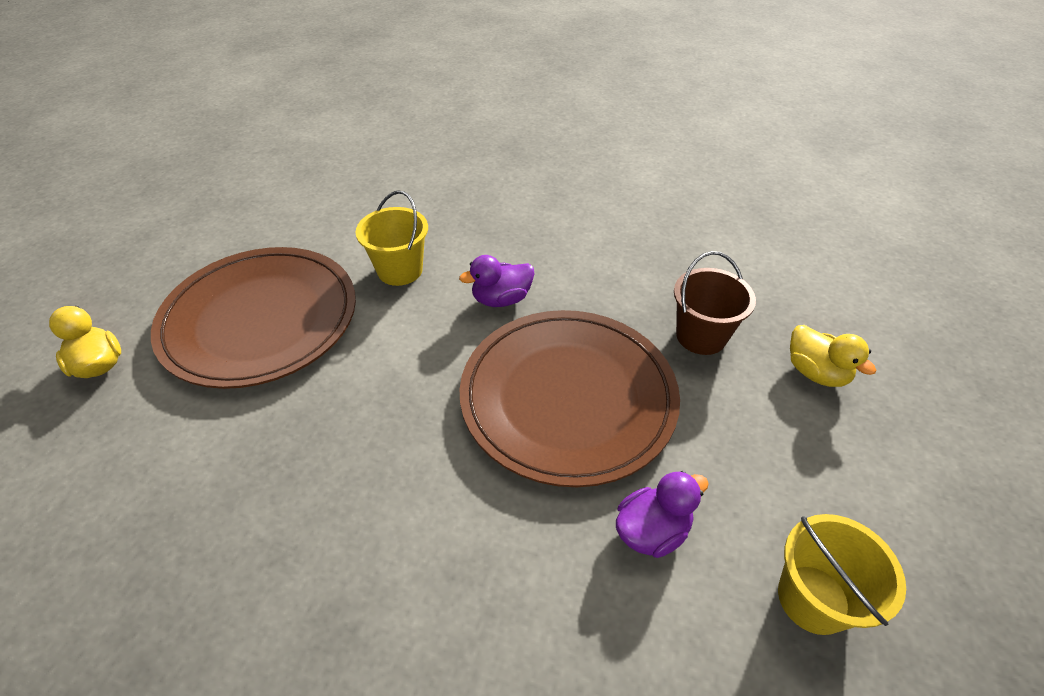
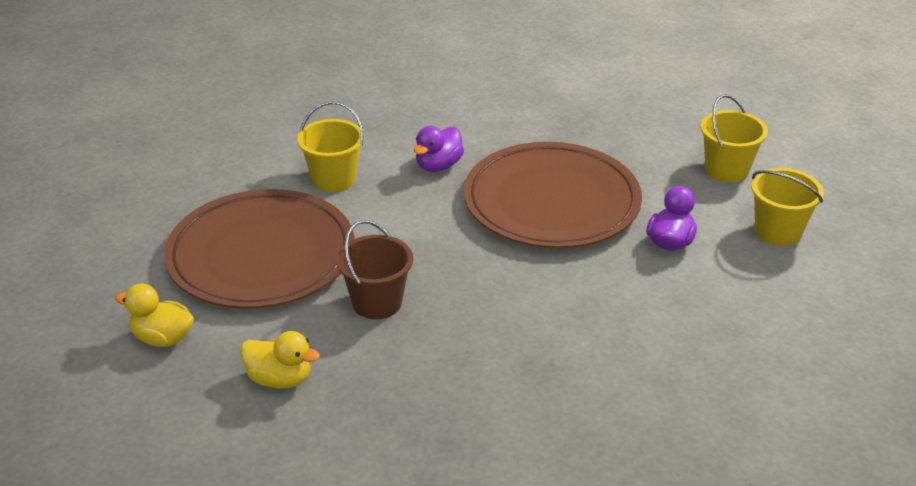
camera: 35 degrees left, 10 degrees down
(701, 336) = (601, 132): brown bucket -> brown bucket (377, 302)
(814, 460) = (726, 170): none -> yellow bucket
(815, 372) = (689, 124): yellow duck -> yellow duck (280, 379)

